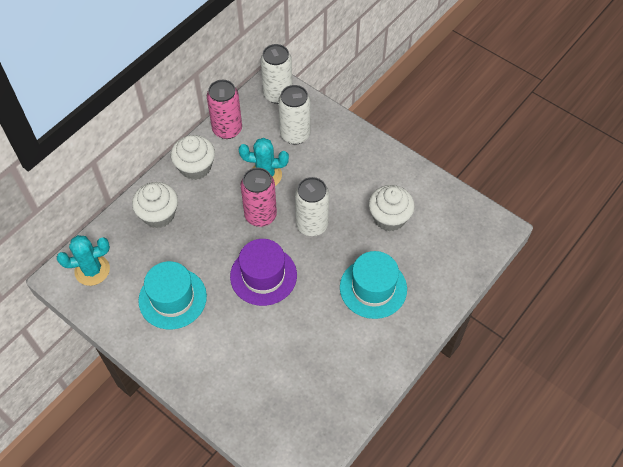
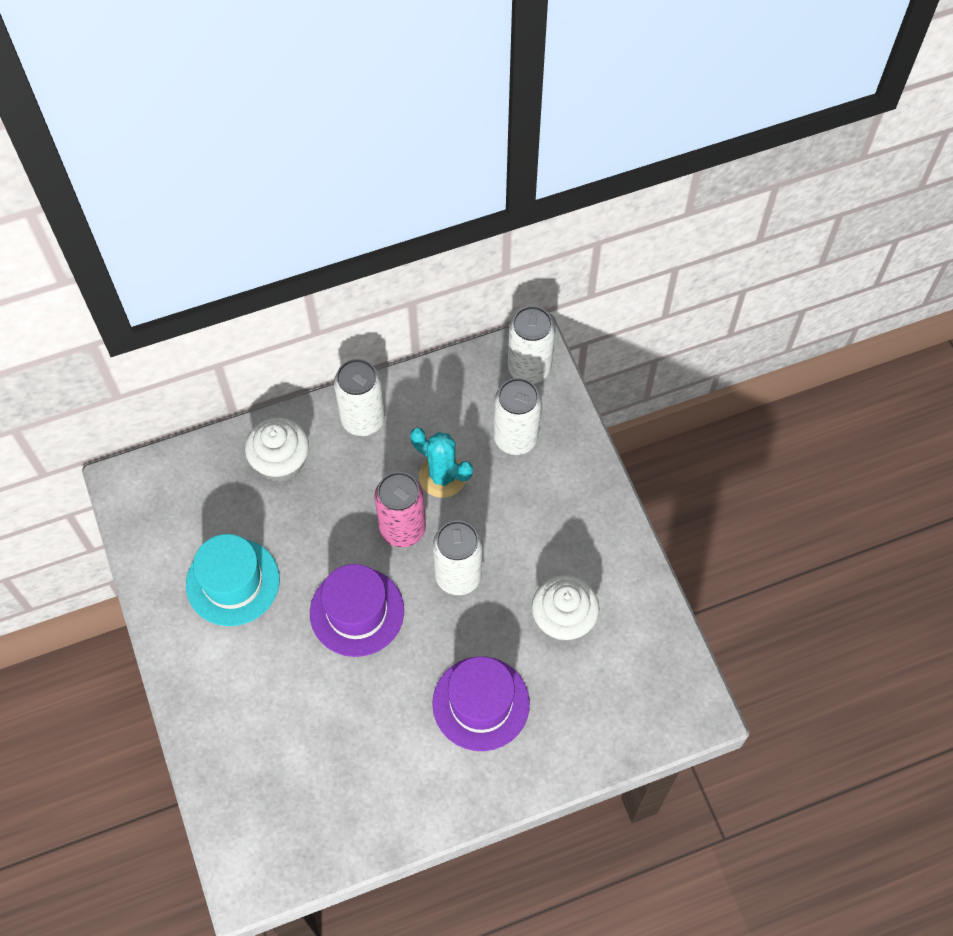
camera: 30 degrees right, 5 degrees up
(92, 270) = (162, 494): turquoise cactus -> none
(195, 167) = (363, 419): white cupcake -> white can
(227, 129) = (434, 386): pink can -> none
(373, 288) = (481, 703): turquoise hat -> purple hat

